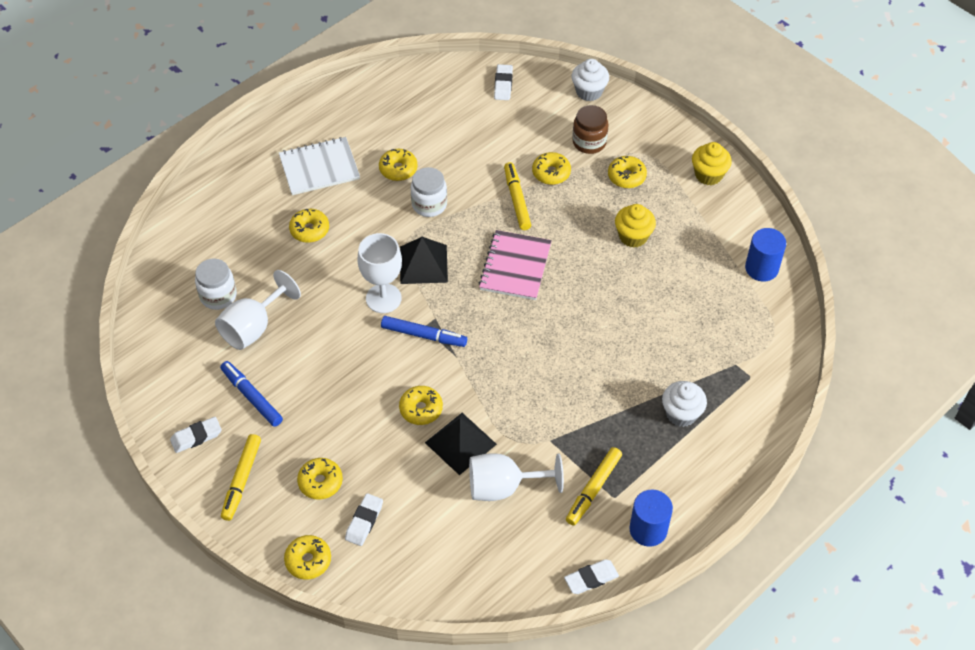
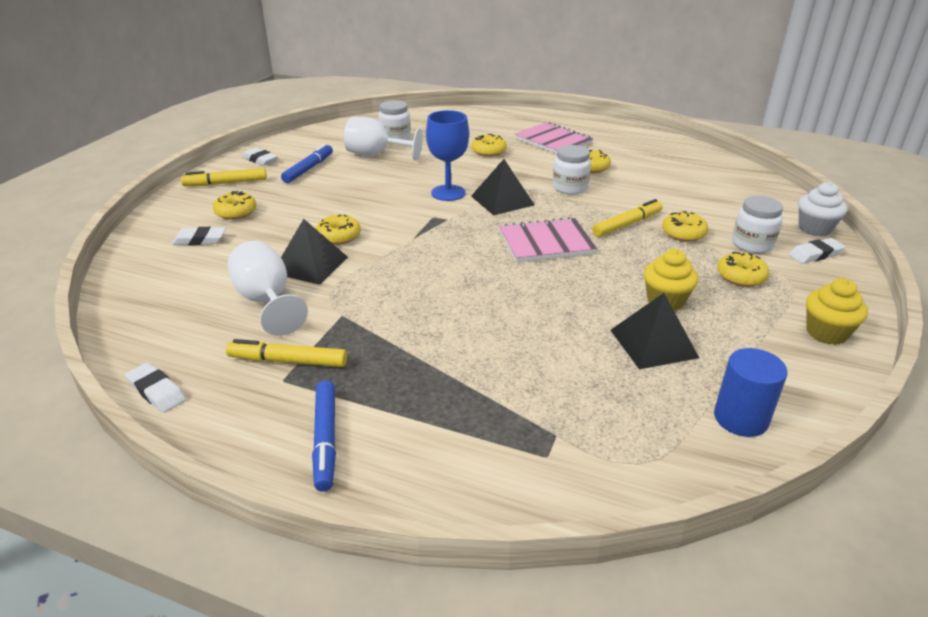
camera: 65 degrees right, 20 degrees down
(308, 560) = (151, 226): yellow donut -> none
(319, 168) = (553, 141): white notebook -> pink notebook
(383, 298) = (448, 193): white goblet -> blue goblet
(424, 335) = (423, 218): blue marker -> blue marker (326, 439)
(503, 85) = (750, 187): white eraser -> white eraser (815, 254)
(589, 142) = (752, 244): brown jar -> white jar
(648, 529) = (242, 421): blue cylinder -> none
(675, 270) = (653, 343): none -> black pyramid
(681, 414) = (439, 404): white cupcake -> none

